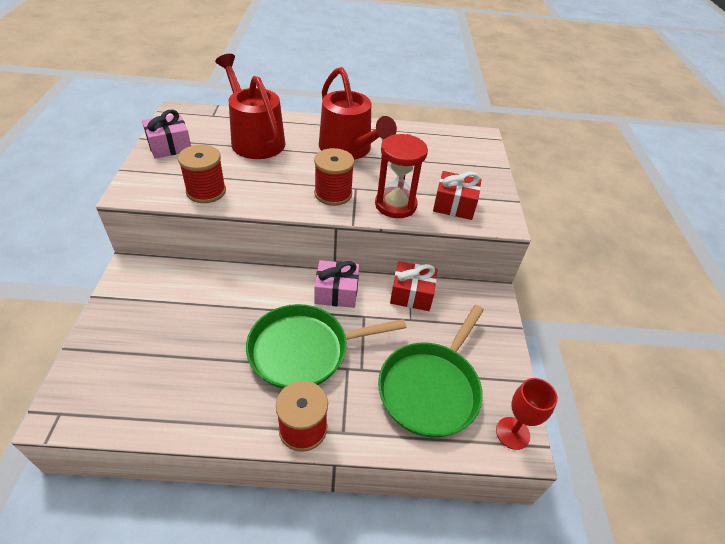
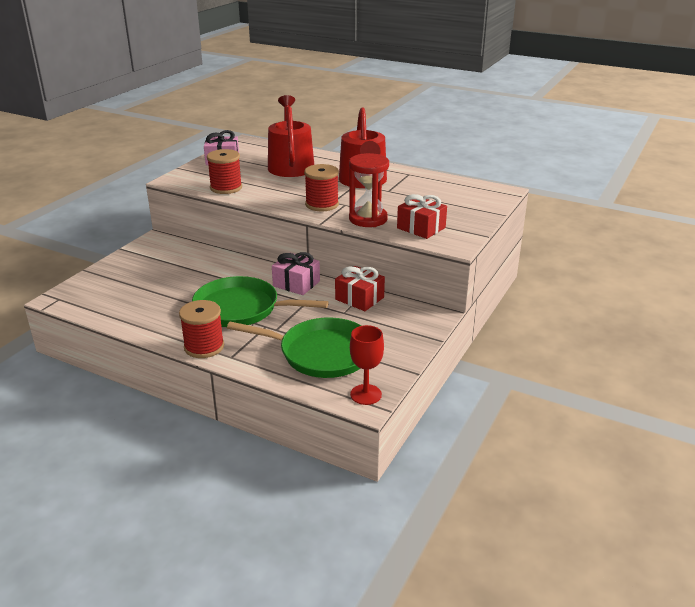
camera: 30 degrees right, 15 degrees down
(431, 388) = (321, 353): green pan -> green pan turned 135 degrees counterclockwise

